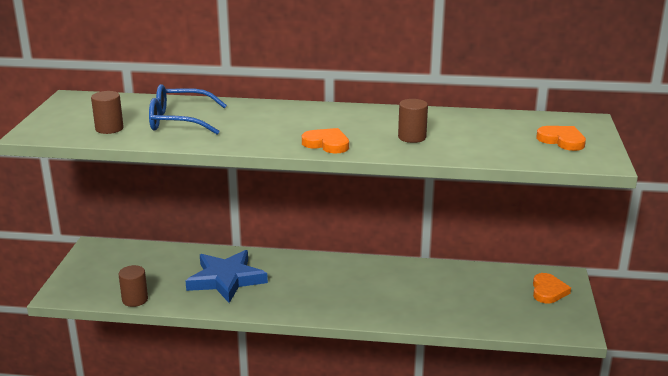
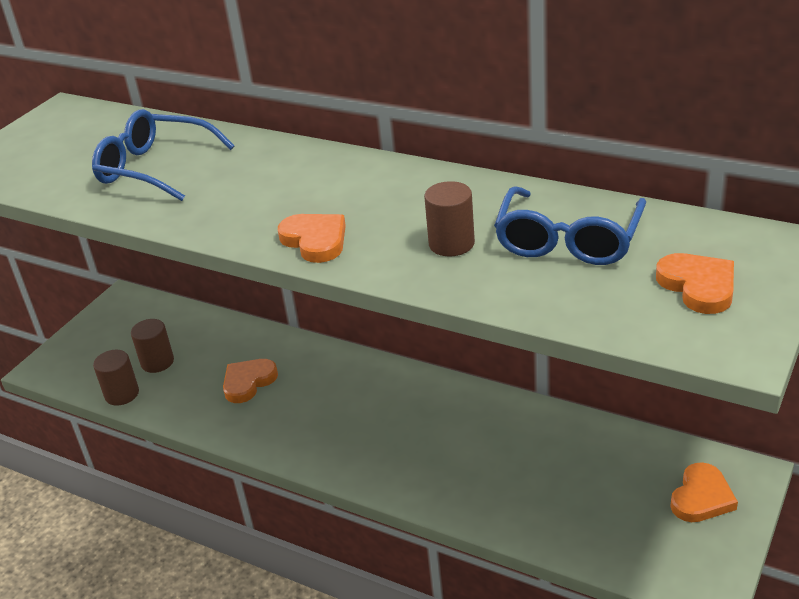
camera: 25 degrees right, 10 degrees up
(109, 129) = (60, 172): brown cylinder -> brown cylinder (157, 362)
(226, 279) = (248, 382): blue star -> orange heart
(476, 129) = (568, 239): none -> blue glasses

